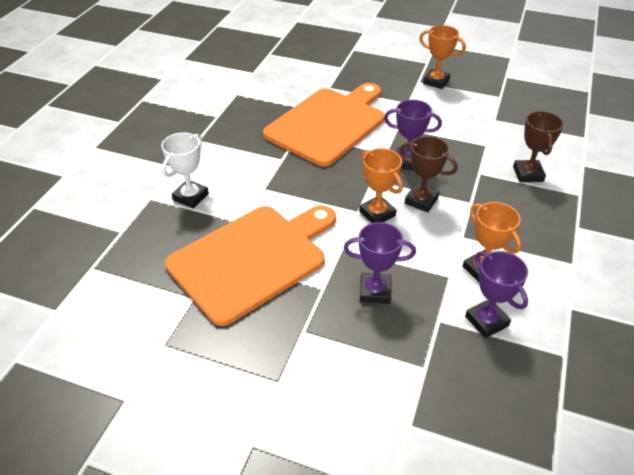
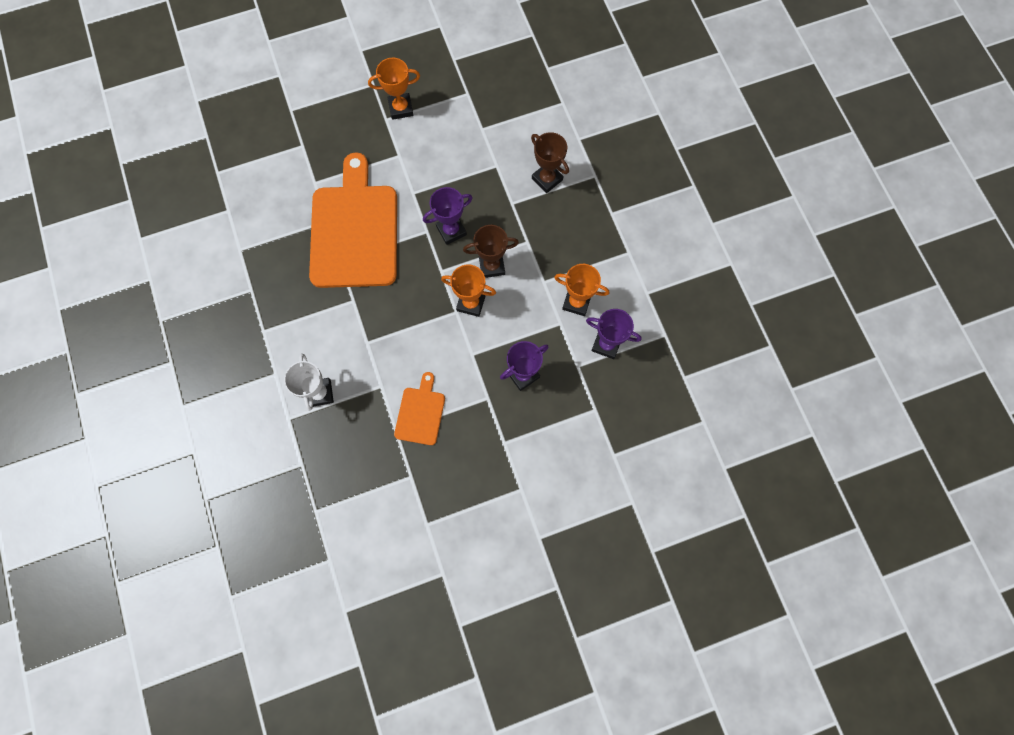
camera: 40 degrees left, 30 degrees up
(252, 259) = (420, 413): orange cutting board -> orange cutting board, size x0.47

